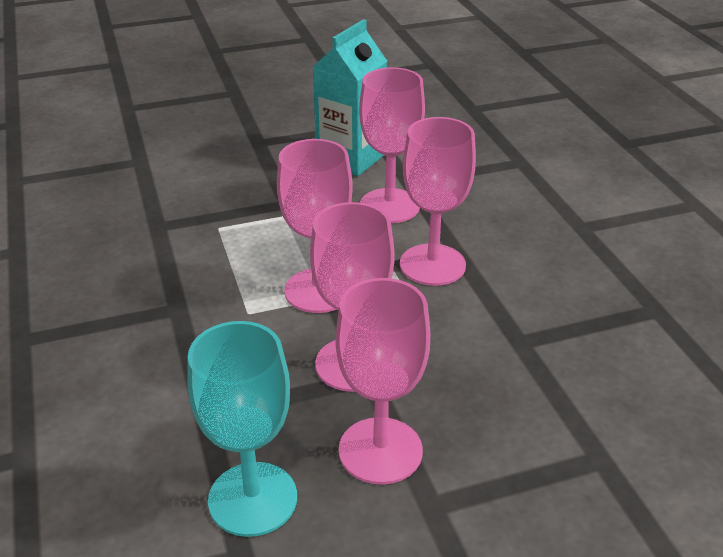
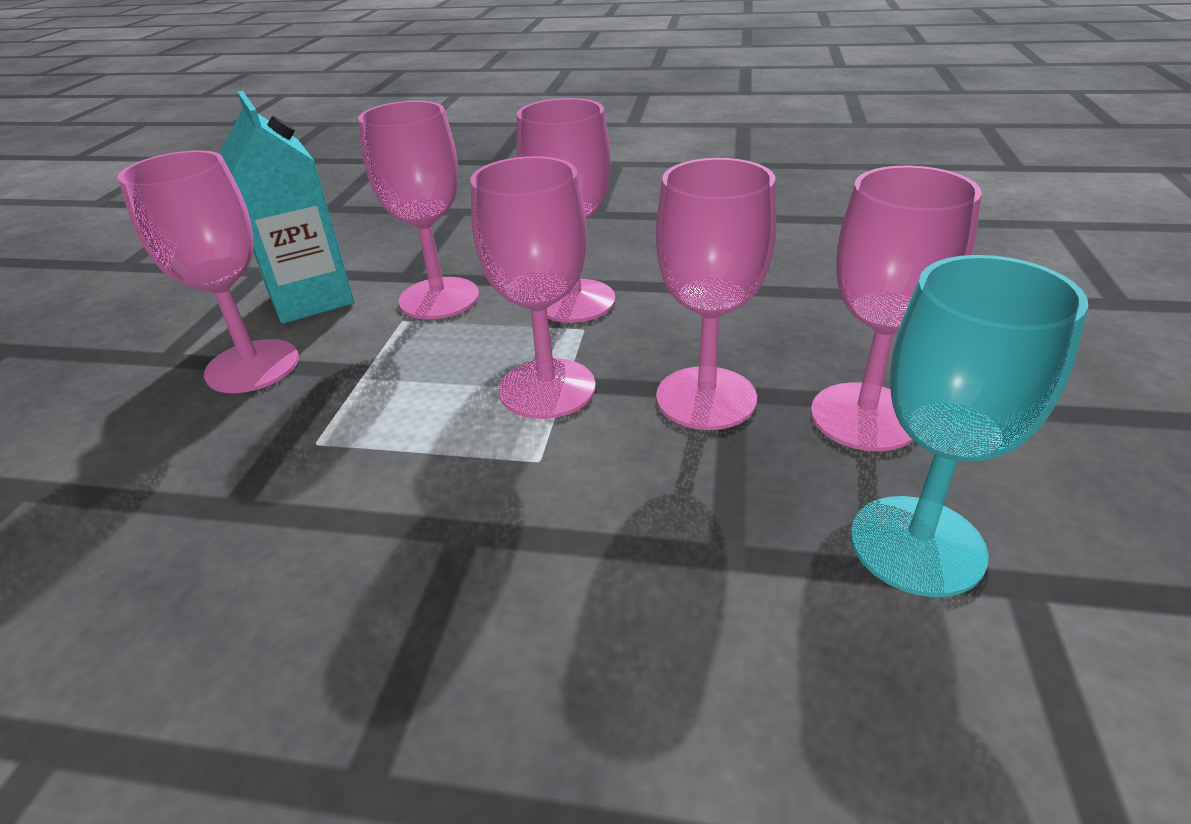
camera: 60 degrees left, 0 degrees up
(269, 173) = (252, 366): none -> pink goblet

